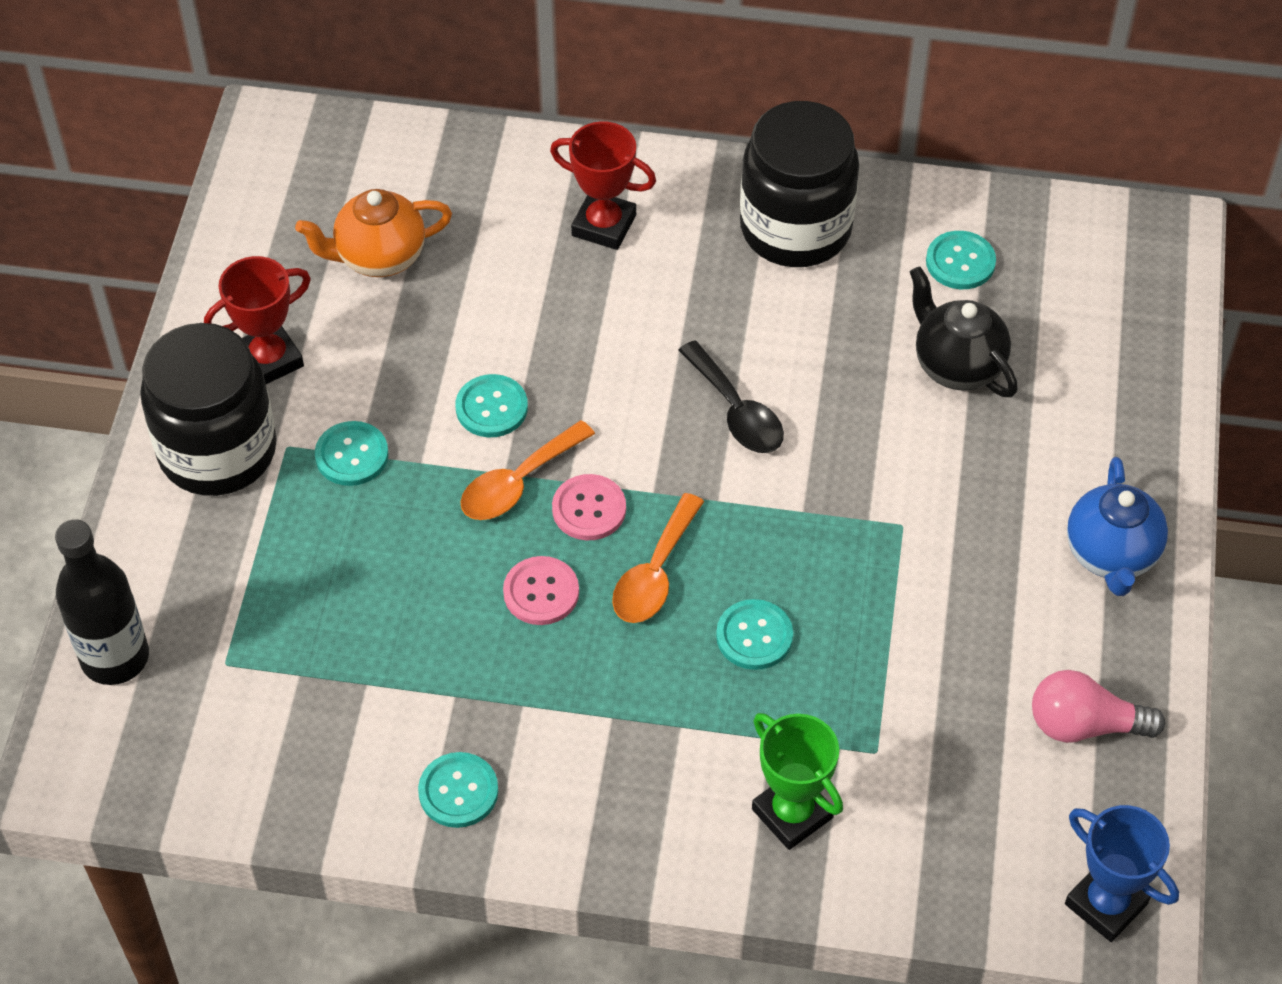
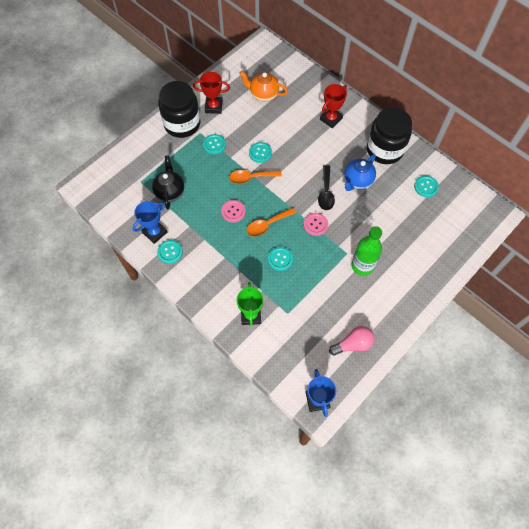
camera: 35 degrees right, 10 degrees up
(115, 657) = (116, 163): black bottle -> none
(375, 768) = (155, 232): none -> blue trophy
(589, 509) = (264, 196): pink button -> pink button (315, 224)
(604, 225) = (331, 119): red trophy -> red trophy turned 75 degrees clockwise
(957, 365) = (400, 216): black teapot -> black teapot (170, 192)
(961, 532) = (362, 266): none -> green bottle
(1084, 725) = (353, 344): pink light bulb -> pink light bulb turned 120 degrees clockwise
(1111, 555) = (401, 300): blue teapot -> blue teapot (357, 181)

